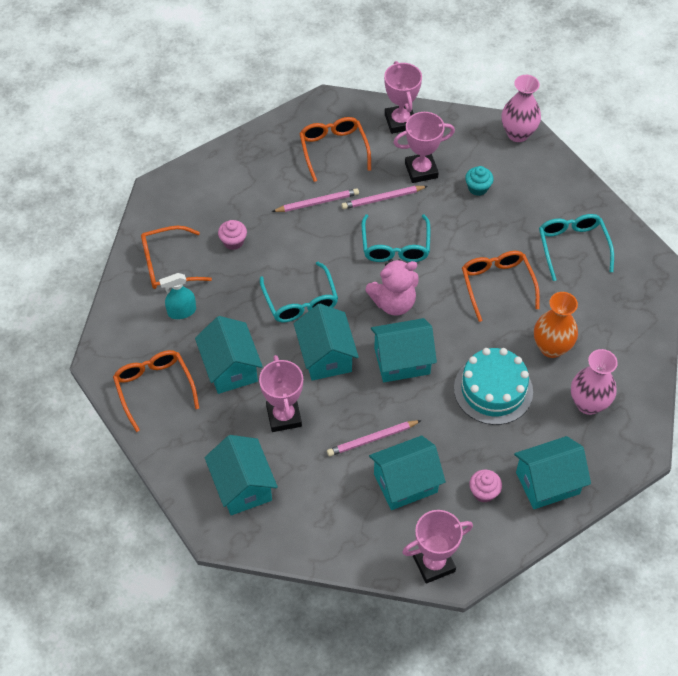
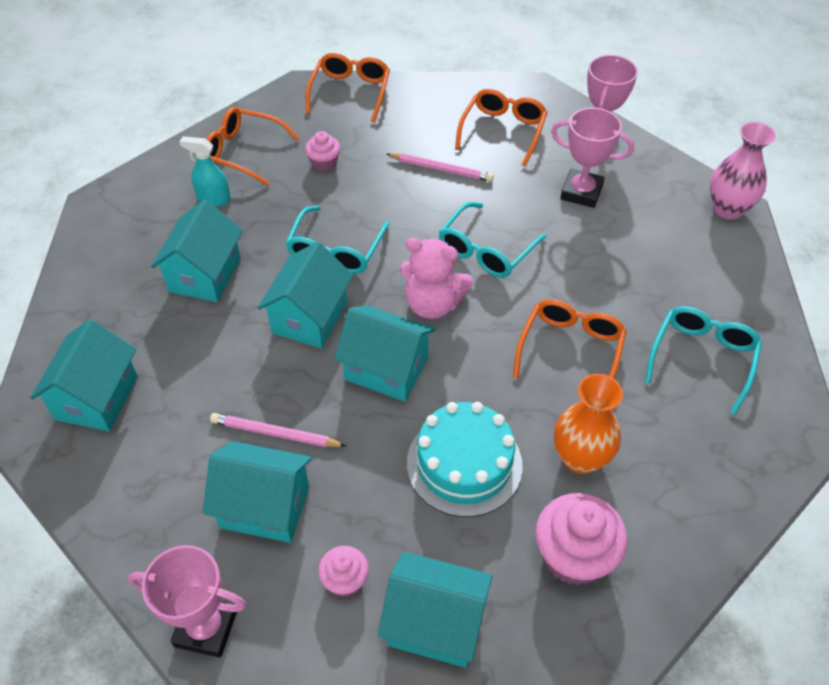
camera: 35 degrees right, 5 degrees down
(154, 388) = (117, 252): orange glasses -> orange glasses (350, 92)
(283, 416) = (208, 352): pink trophy -> none
(382, 199) = (514, 198): pink pencil -> none
(478, 188) = (633, 239): turquoise cupcake -> none
(588, 403) = (573, 556): pink vase -> pink cupcake

